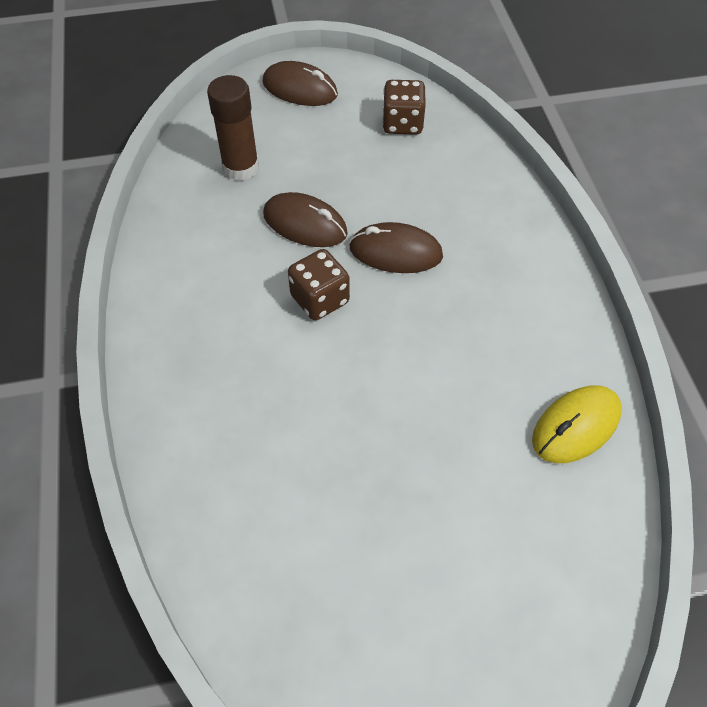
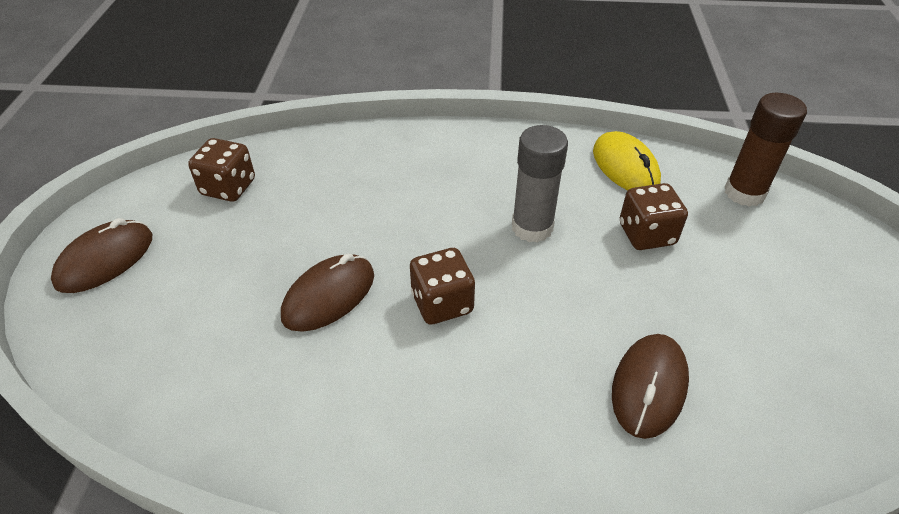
camera: 75 degrees left, 10 degrees down
(241, 167) = (201, 342): brown glue stick -> brown glue stick (744, 193)
(395, 252) = (403, 231): brown mouse -> brown mouse (649, 387)
(439, 350) = (532, 227): none -> grey glue stick
(468, 455) = (646, 234): none -> brown dice

